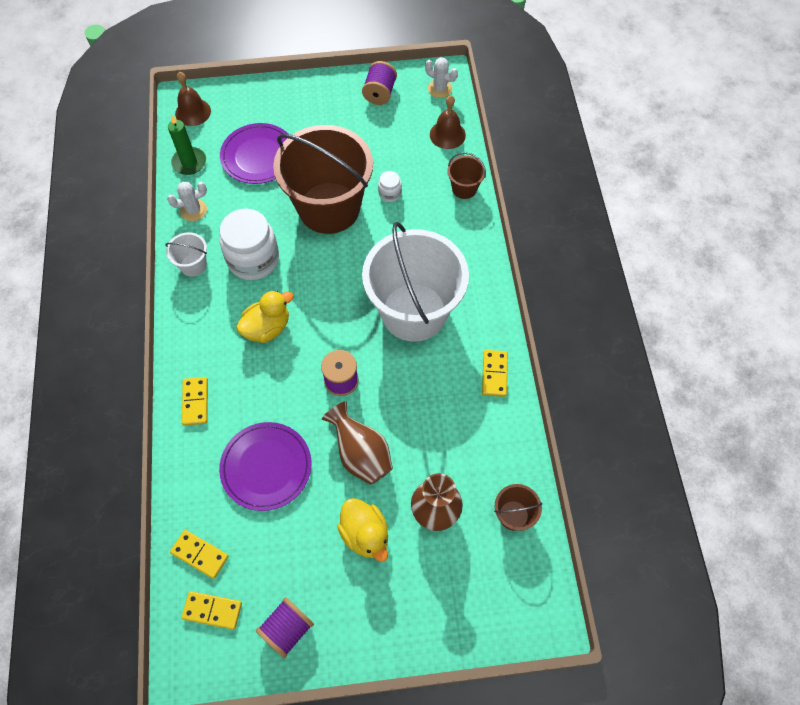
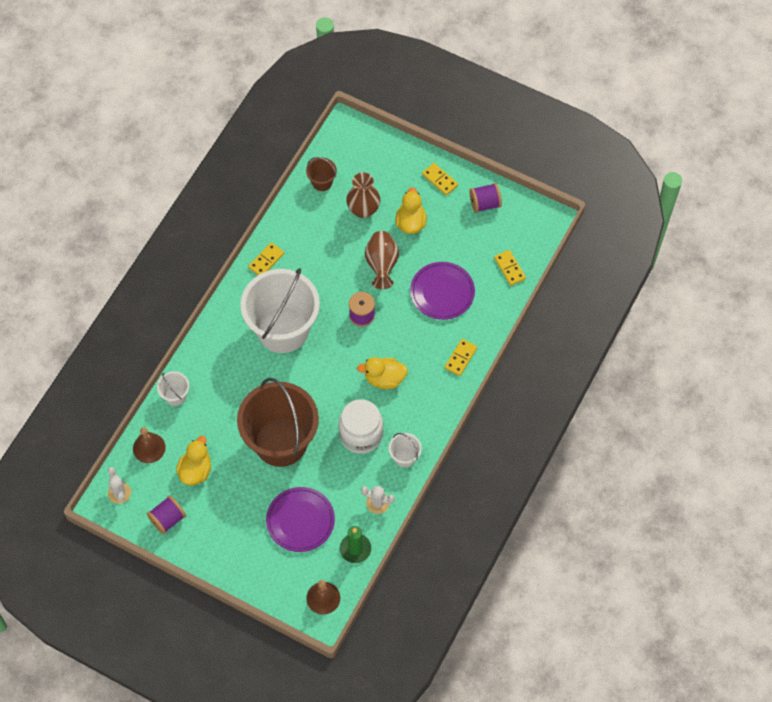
camera: 145 degrees left, 0 degrees up
(212, 610) = (519, 236): yellow domino -> yellow domino (439, 180)
(389, 141) = (195, 470): none -> yellow duck
(390, 194) = (230, 425): white jar -> none
(464, 188) = (175, 396): brown bucket -> white bucket

